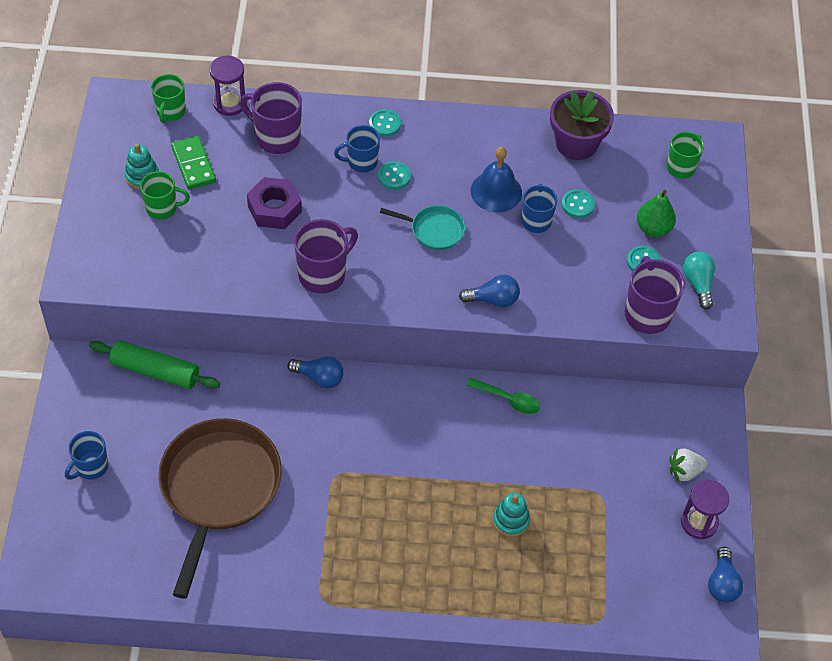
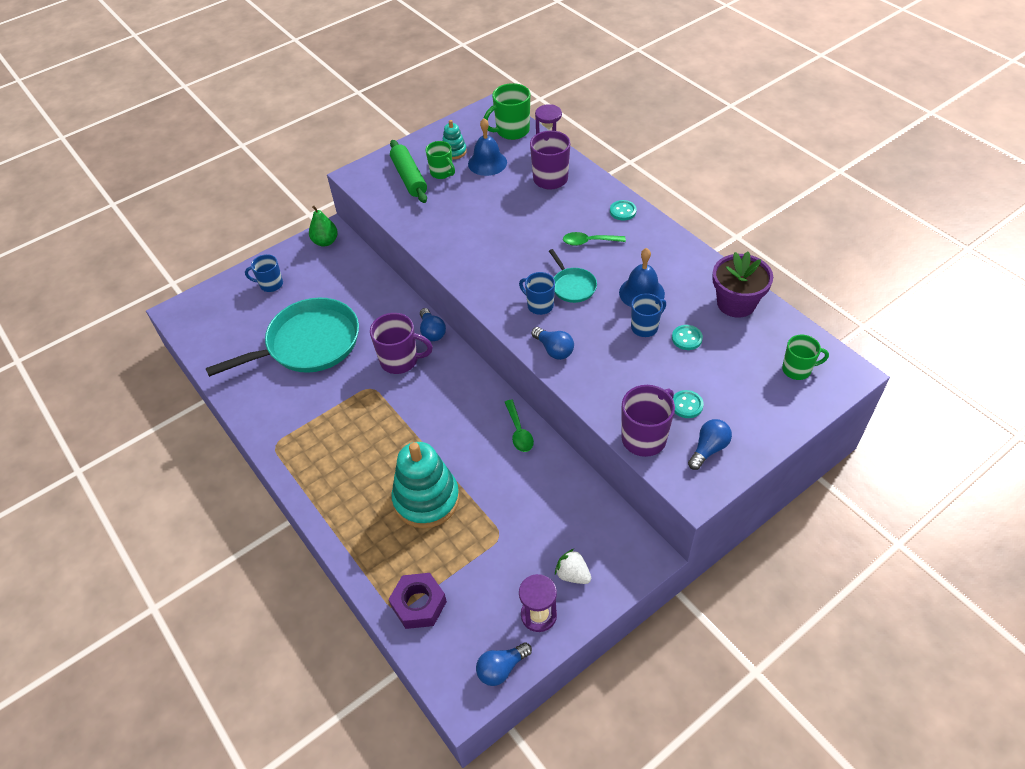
camera: 55 degrees right, 5 degrees down
(155, 371) = (360, 264): green rolling pin -> green rolling pin (409, 177)
(170, 112) = (511, 131): green mug -> green mug, size x1.51
(194, 164) = (487, 163): green domino -> blue bell
(219, 487) = (309, 343): brown pan -> turquoise pan
(274, 209) = (498, 212): purple nut -> purple nut (419, 604)
(323, 274) = (476, 263): purple mug -> purple mug (400, 360)
(361, 162) = (580, 221): blue mug -> blue mug (539, 305)
(394, 176) = (589, 242): turquoise button -> green spoon
(511, 520) = (426, 499): turquoise stacking toy -> turquoise stacking toy, size x2.07
(653, 228) = (722, 391): green pear -> green pear (325, 242)
(698, 284) = (708, 449): turquoise light bulb -> blue light bulb

